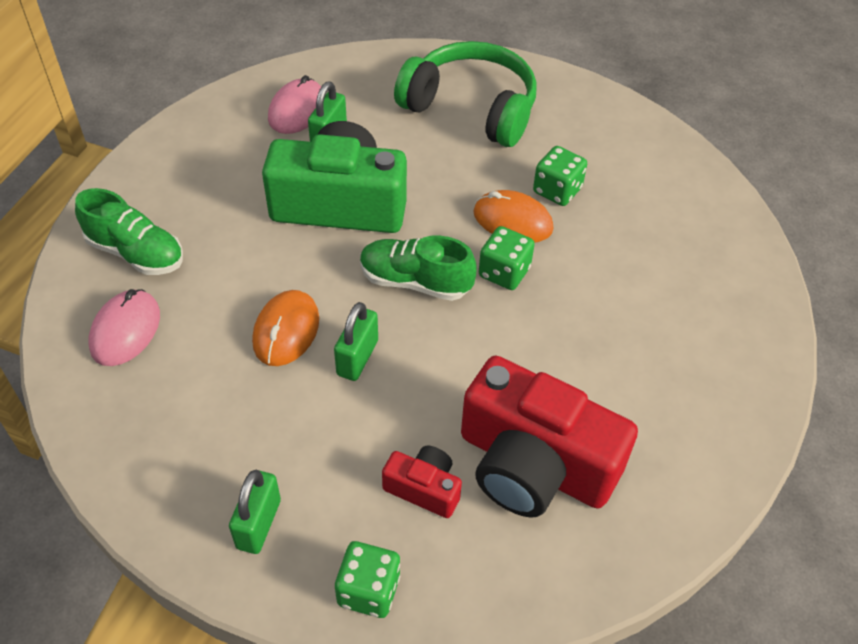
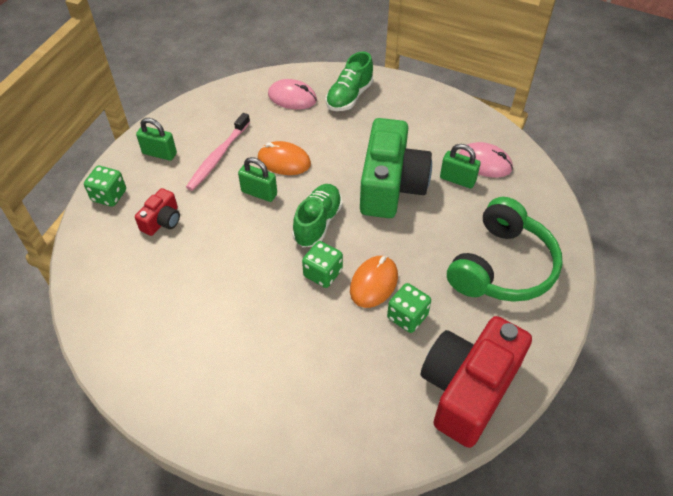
camera: 95 degrees right, 0 degrees up
(272, 426) = (218, 157): none -> pink toothbrush
(534, 464) = (164, 275): red camera -> red camera (468, 389)

